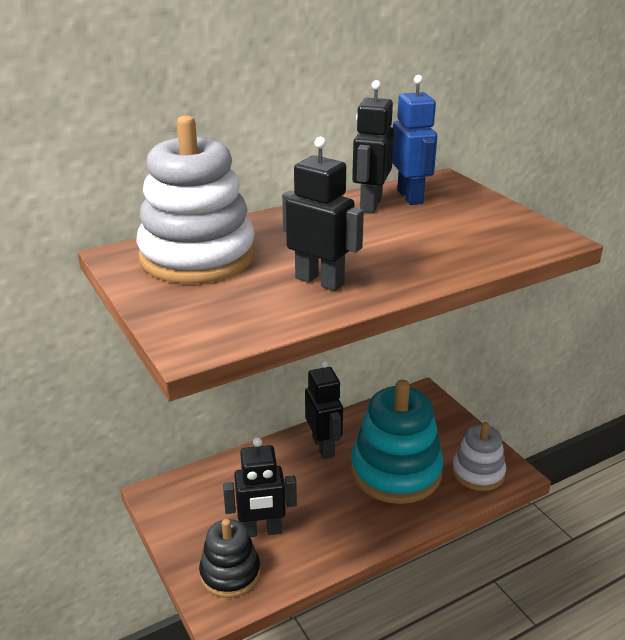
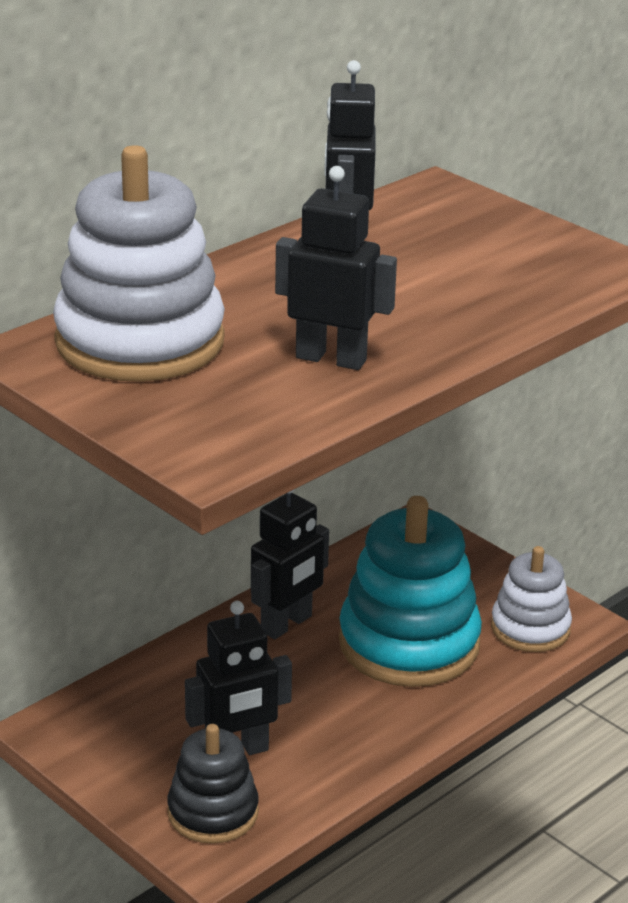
camera: 15 degrees left, 0 degrees up
(323, 447) = (287, 624): black robot -> black robot turned 75 degrees clockwise
(410, 197) = (399, 220): blue robot -> none

